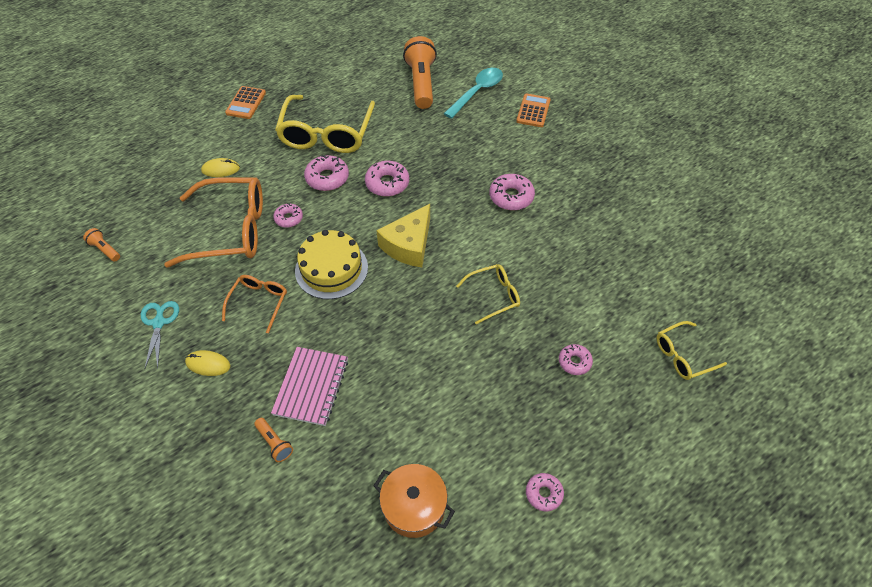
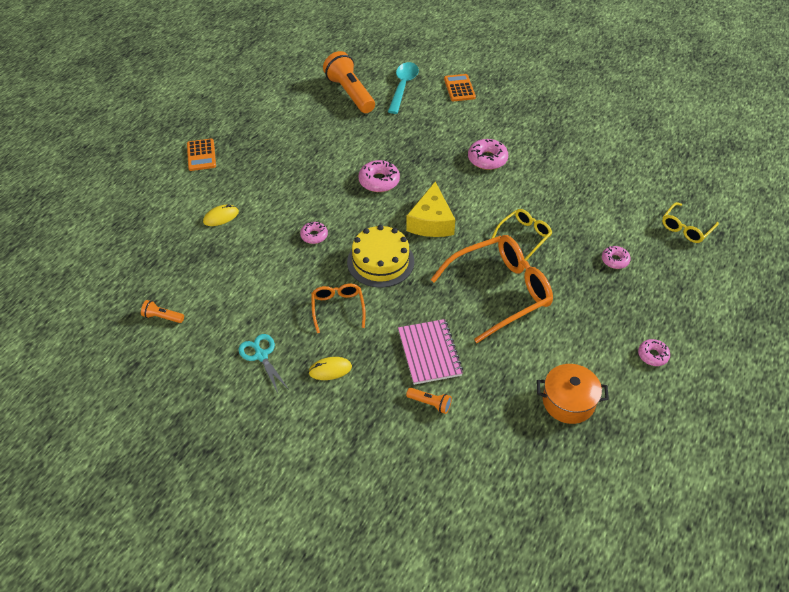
camera: 25 degrees left, 5 degrees down
(231, 230) = (269, 262): orange glasses -> orange glasses (500, 291)
(326, 134) = (296, 158): yellow glasses -> none
(327, 178) = (324, 193): pink donut -> none

